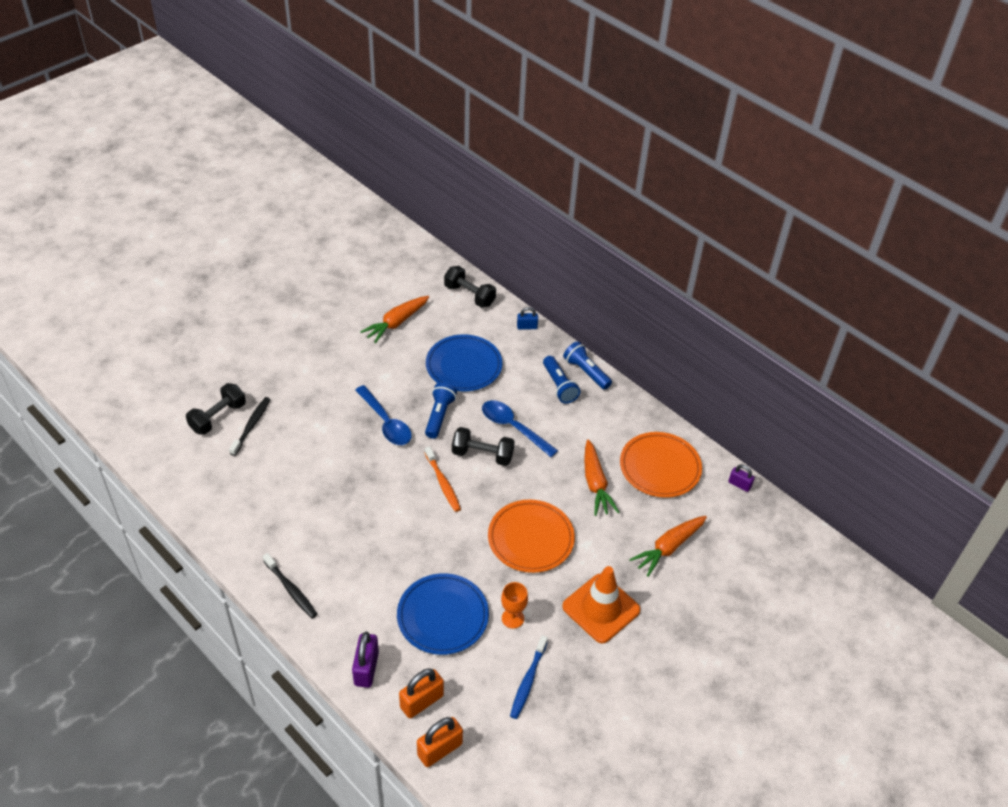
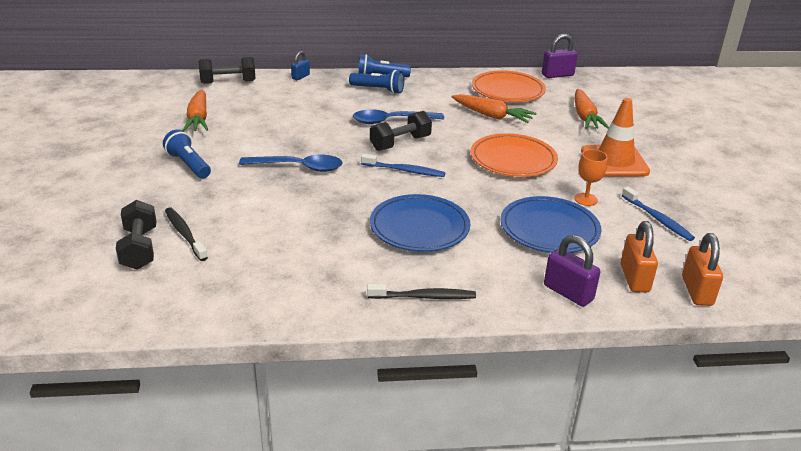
camera: 50 degrees left, 15 degrees down
(439, 416) = (330, 143): blue flashlight -> blue flashlight (188, 165)
(443, 483) = (405, 170): orange toothbrush -> blue toothbrush
(464, 366) = (296, 113): blue plate -> blue plate (419, 227)
(739, 484) = (557, 75): purple padlock -> purple padlock, size x1.65

